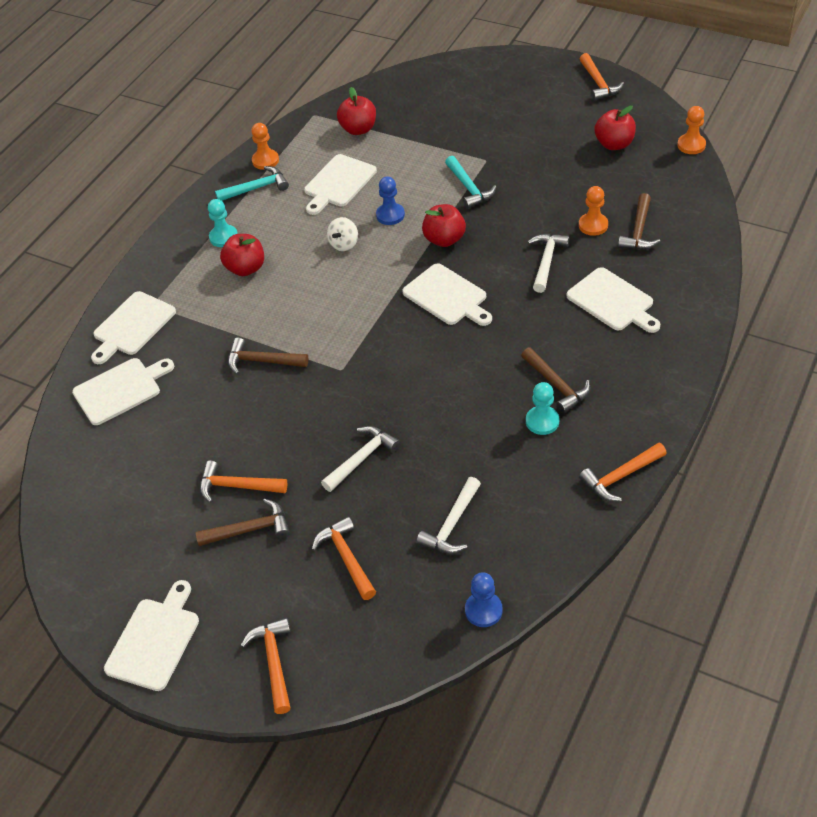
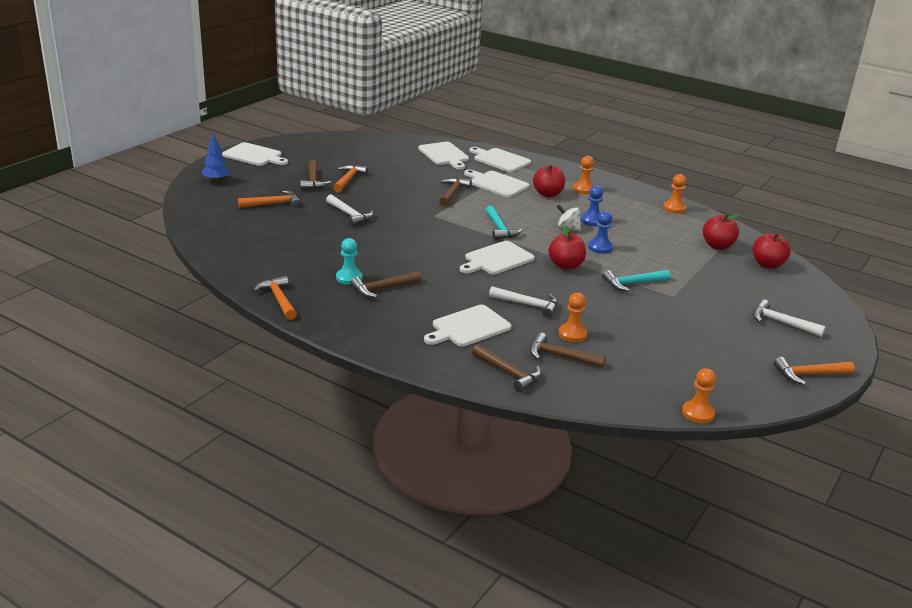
camera: 90 degrees right, 20 degrees down
(223, 237) = (583, 189): turquoise pawn -> orange pawn
(256, 188) = (639, 203): turquoise hammer -> turquoise hammer (500, 229)
(274, 662) = (216, 180): orange hammer -> blue tree
(338, 183) = (643, 232): white cutting board -> white cutting board (497, 184)
(452, 524) = (277, 236): white hammer -> white hammer (781, 323)
(483, 610) = (204, 238): blue pawn -> blue pawn (592, 221)
(614, 144) = (698, 366): red apple -> red apple (767, 265)
(685, 263) = (508, 373): none -> brown hammer

